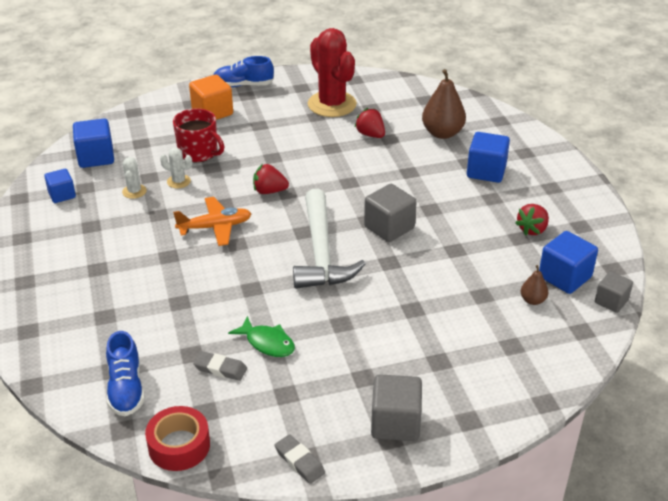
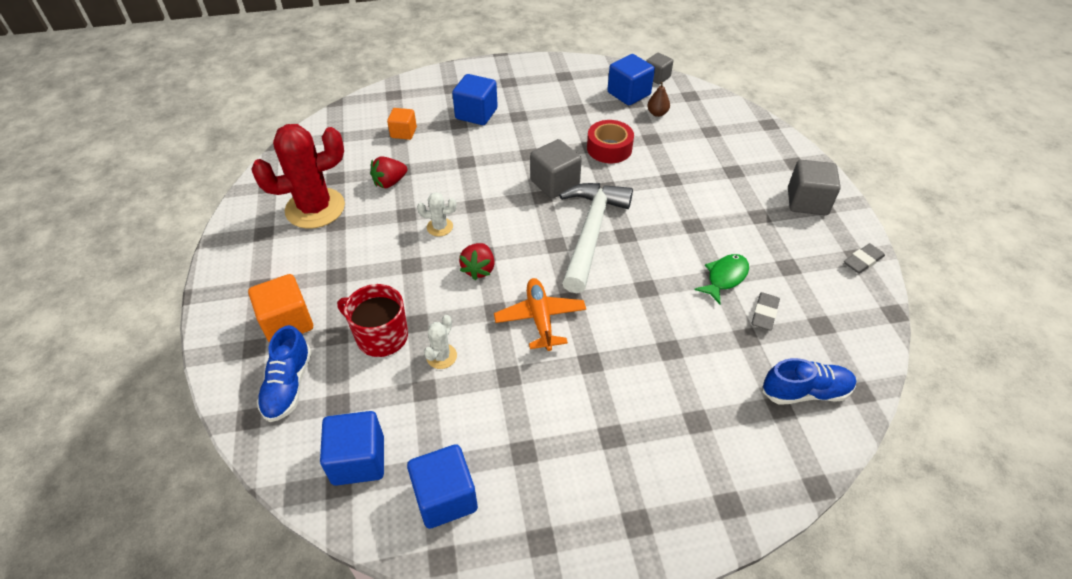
camera: 85 degrees left, 10 degrees up
(62, 195) = (445, 497): blue cube -> blue cube, size x1.57
(134, 191) = (454, 405): white cactus -> white cactus (440, 227)
(179, 445) = (868, 344): red tape -> red tape (609, 148)
(199, 152) = (381, 336): red mug -> red mug turned 105 degrees counterclockwise
(243, 85) = (231, 289): blue shoe -> blue shoe (288, 386)
(321, 252) = (590, 232): white hammer -> white hammer turned 75 degrees counterclockwise
(442, 133) = (403, 132): brown pear -> orange cube
(532, 229) = (566, 100): red strawberry -> none

